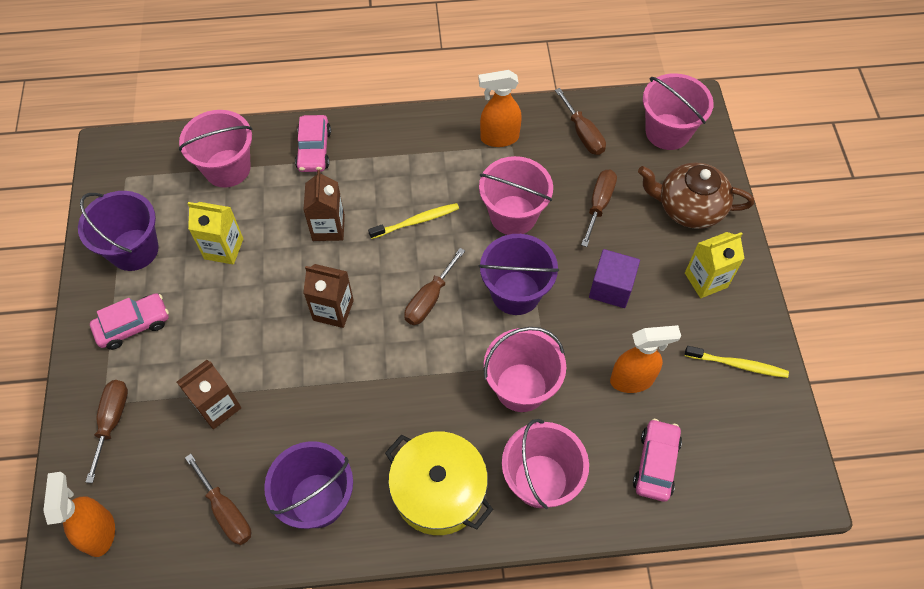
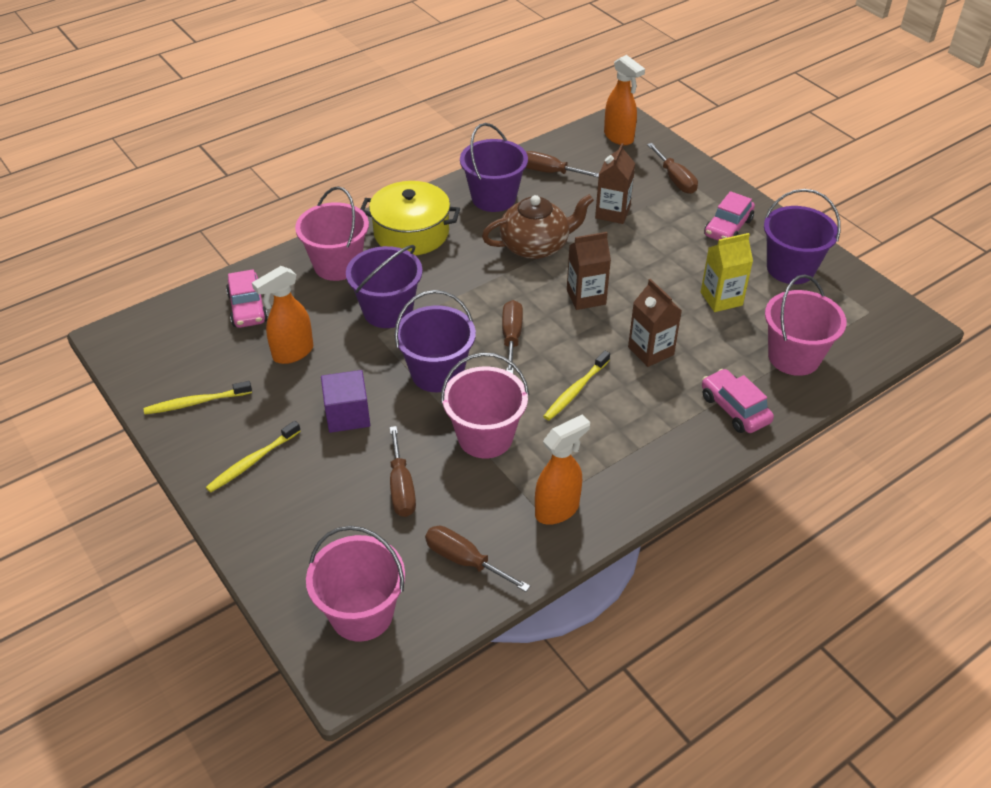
camera: 150 degrees right, 15 degrees down
(521, 387) = (388, 311): pink bucket -> purple bucket
(688, 207) = (298, 529): brown teapot -> brown teapot (536, 246)
(706, 280) = (252, 462): yellow carton -> yellow toothbrush

